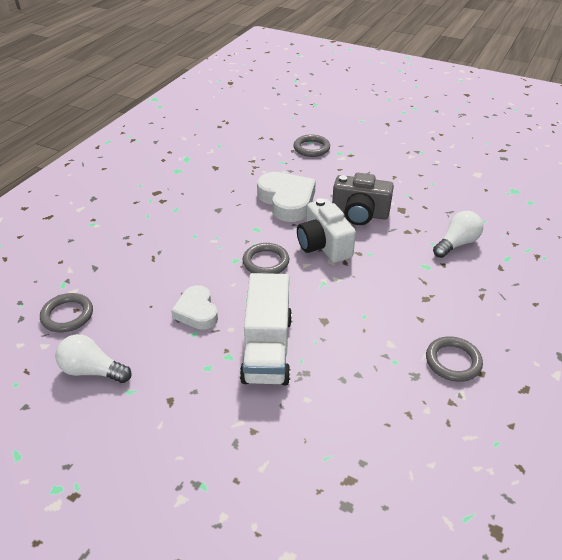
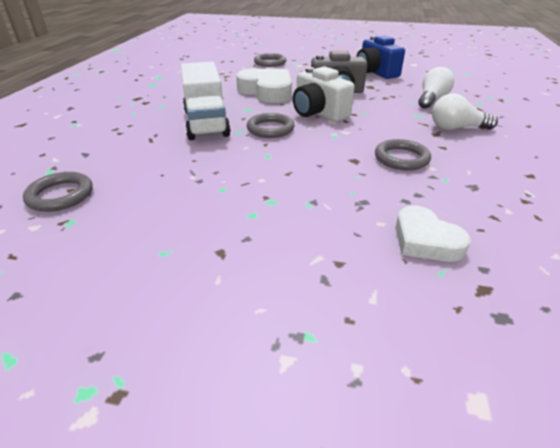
camera: 15 degrees left, 5 degrees down
(92, 370) = (107, 240): white light bulb -> white light bulb (456, 128)
(197, 311) = (217, 171): white heart -> white heart (425, 240)
(267, 349) = (310, 189): white truck -> white truck (206, 123)
(422, 184) = (375, 72): none -> blue camera
(453, 361) = (498, 171): grey ring -> grey ring (401, 158)

